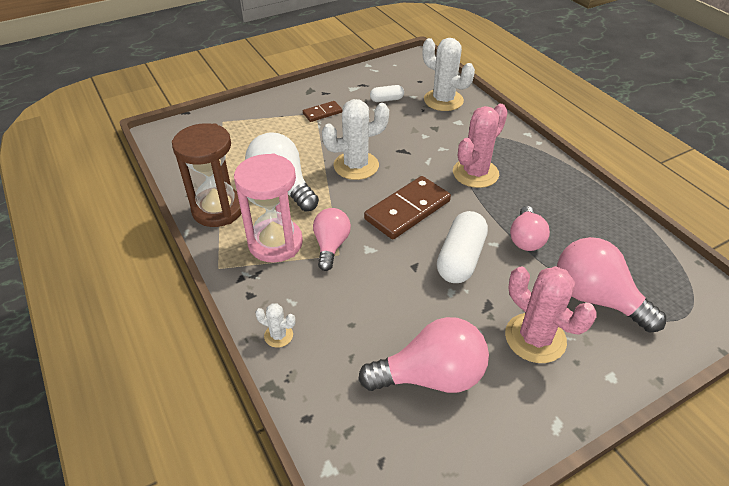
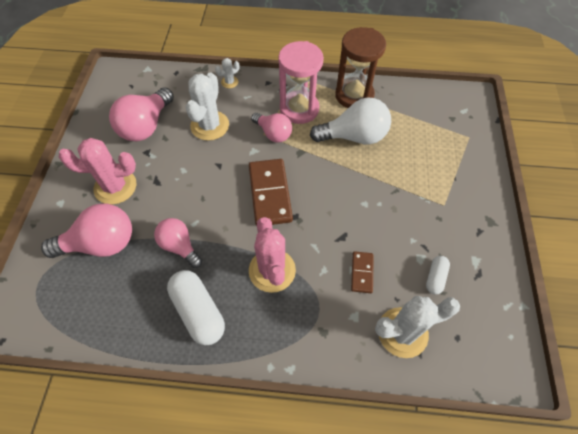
camera: 125 degrees right, 15 degrees up
(322, 113) = (442, 210): brown domino -> brown domino (362, 273)
(356, 166) = (346, 192): white cactus -> white cactus (210, 126)
(460, 258) = (201, 193): white capsule -> white capsule (198, 311)

